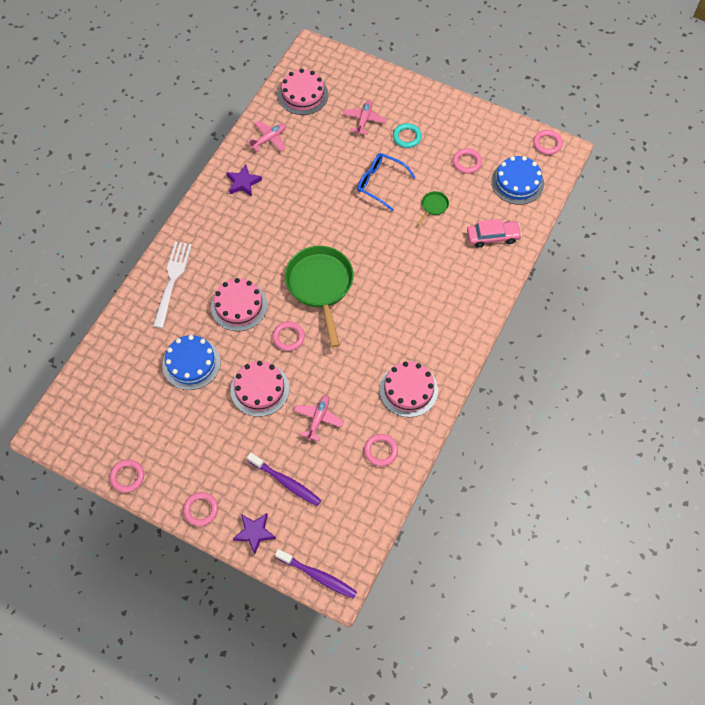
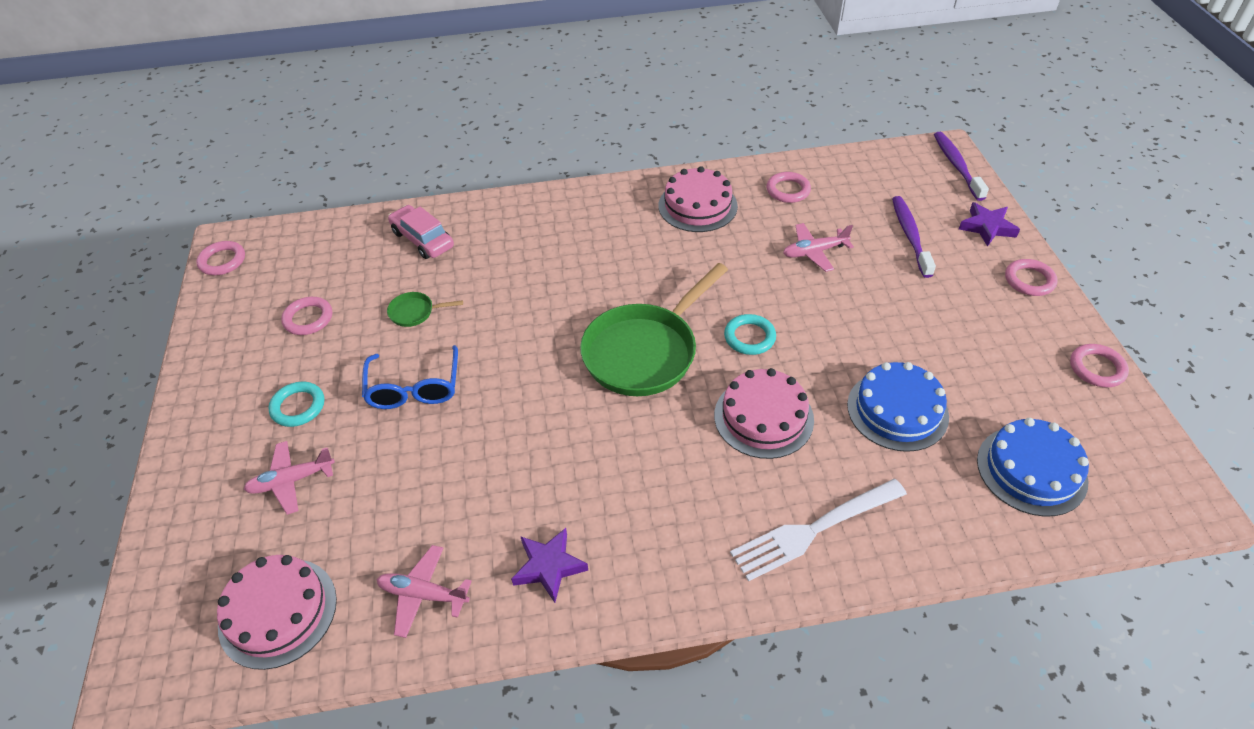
camera: 125 degrees left, 15 degrees down
(260, 389) = (844, 320): pink cake -> none
(288, 337) = (749, 337): pink ring -> turquoise ring
(517, 182) = (313, 258): blue cake -> blue cake (1031, 470)

